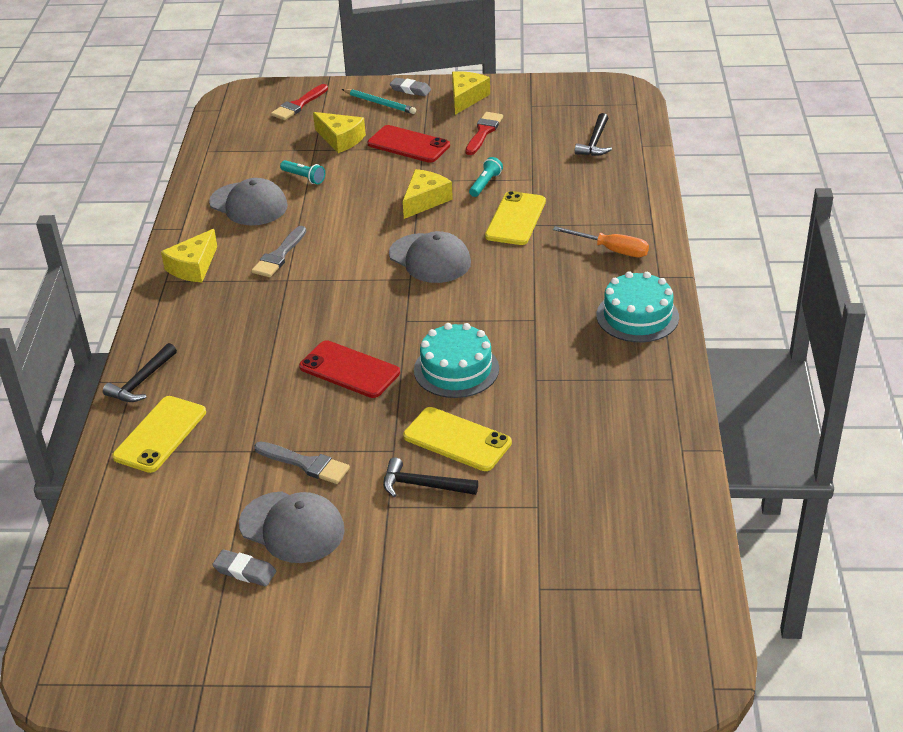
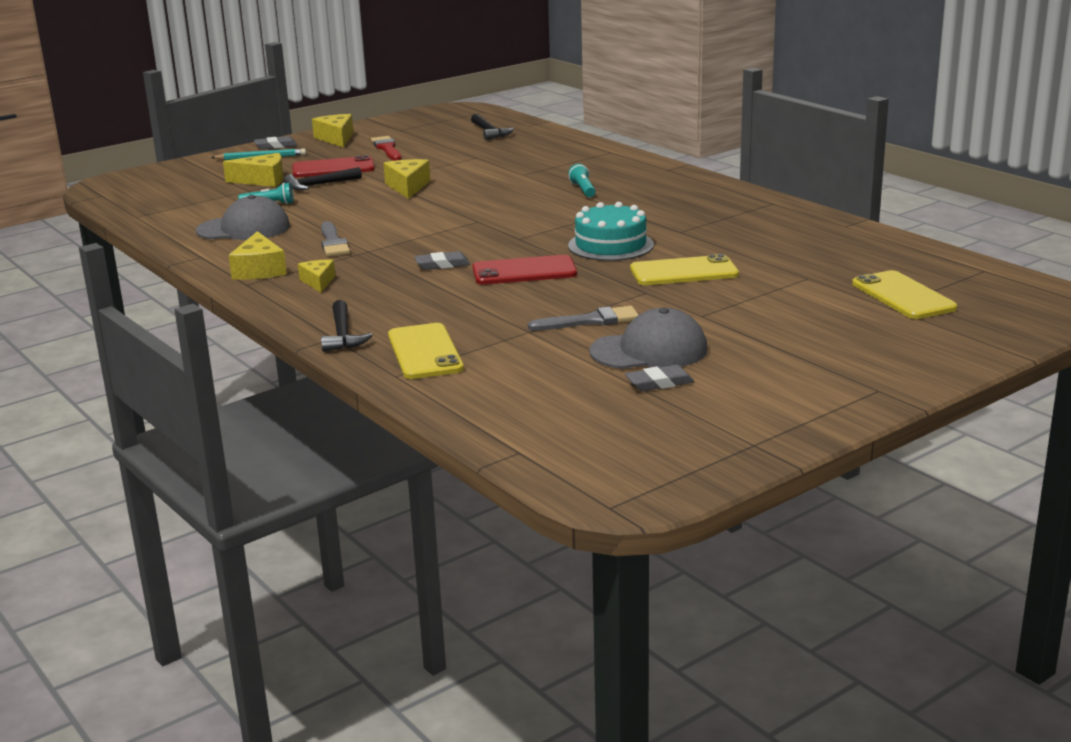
camera: 40 degrees left, 15 degrees down
(208, 304) = (318, 282): none -> yellow cheese
(298, 105) = (181, 175): red brush -> none
(309, 328) = (442, 265): none -> grey eraser
(423, 485) = (706, 298): black hammer -> black hammer (319, 185)
(430, 258) = (473, 208): grey cap -> none
(485, 184) = (442, 168): turquoise flashlight -> turquoise flashlight (583, 190)
(516, 219) = (503, 175): yellow phone -> yellow phone (903, 296)
(611, 250) = (608, 168): orange screwdriver -> none
(637, 316) = (690, 187): turquoise cake -> none

